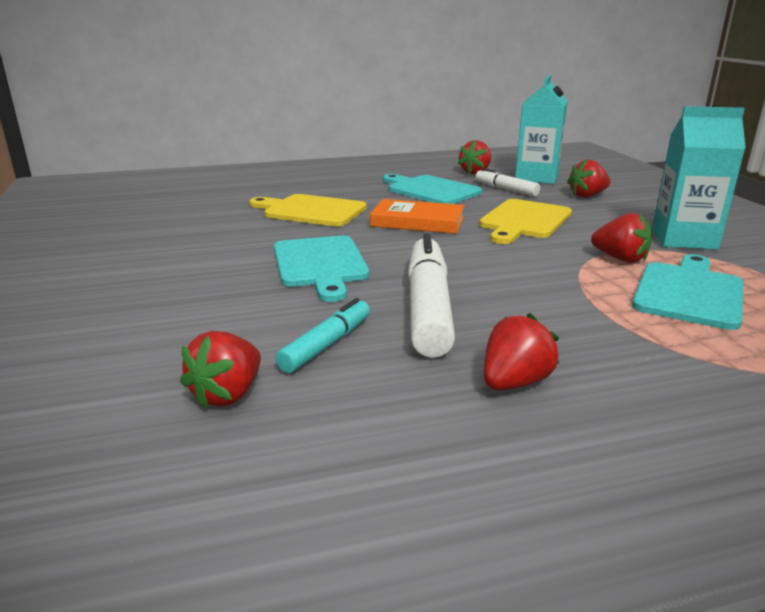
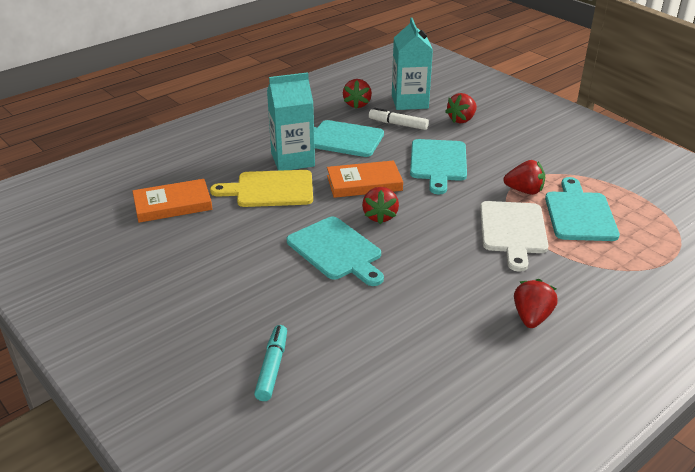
camera: 25 degrees left, 10 degrees up
(204, 206) = (173, 205): none -> orange book
(228, 394) = (388, 378): red strawberry -> red strawberry (380, 216)
(327, 345) = (408, 323): turquoise marker -> turquoise marker (272, 367)
(428, 307) = (442, 272): white marker -> none
(524, 221) = (438, 163): yellow cutting board -> turquoise cutting board
(569, 290) = (513, 231): none -> white cutting board
(683, 239) = (551, 159): turquoise carton -> turquoise carton (292, 160)

